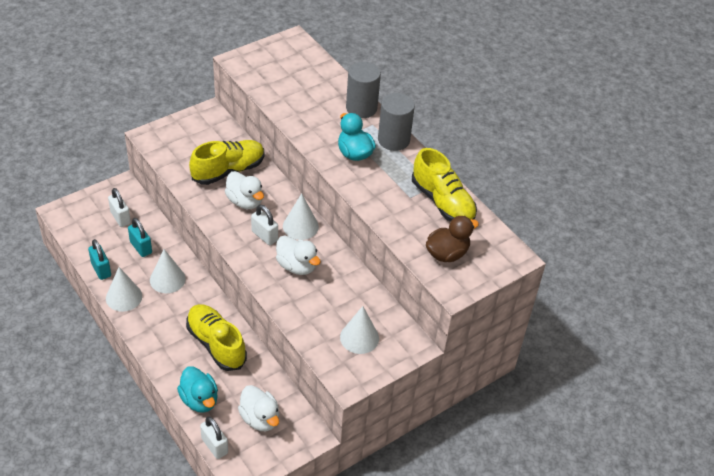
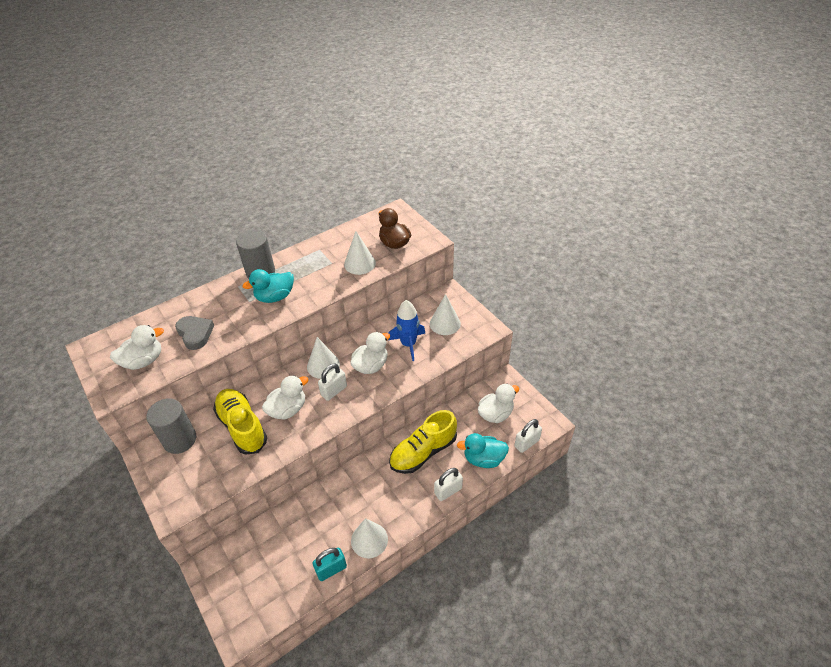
camera: 85 degrees left, 0 degrees up
(120, 218) = (256, 561): white padlock -> white padlock (448, 491)
(141, 247) = (302, 533): turquoise padlock -> none
(167, 279) = (346, 502): white cone -> white cone (359, 263)
(199, 400) = (483, 459): turquoise duck -> turquoise duck turned 150 degrees counterclockwise
(273, 73) = (143, 361): none -> white duck
(305, 102) = (195, 334): none -> grey heart
(327, 300) = (408, 344): none -> blue rocket
(361, 108) = (213, 293): grey cylinder -> grey cylinder (180, 440)
(442, 202) = (339, 245): yellow shoe -> none

